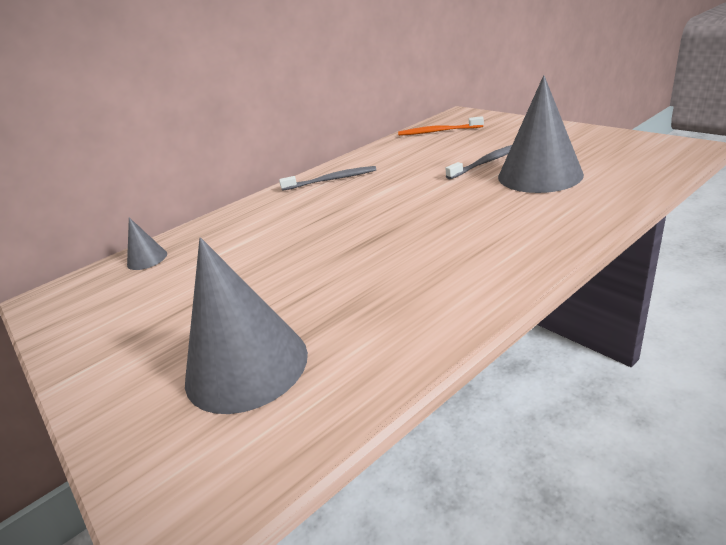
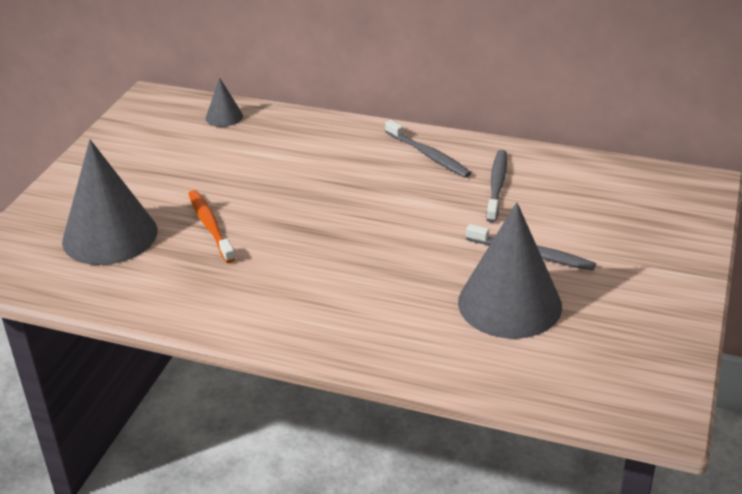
camera: 55 degrees right, 5 degrees up
(396, 163) = (497, 185): none -> grey toothbrush
(437, 131) = (618, 186): orange toothbrush -> orange toothbrush (210, 226)

